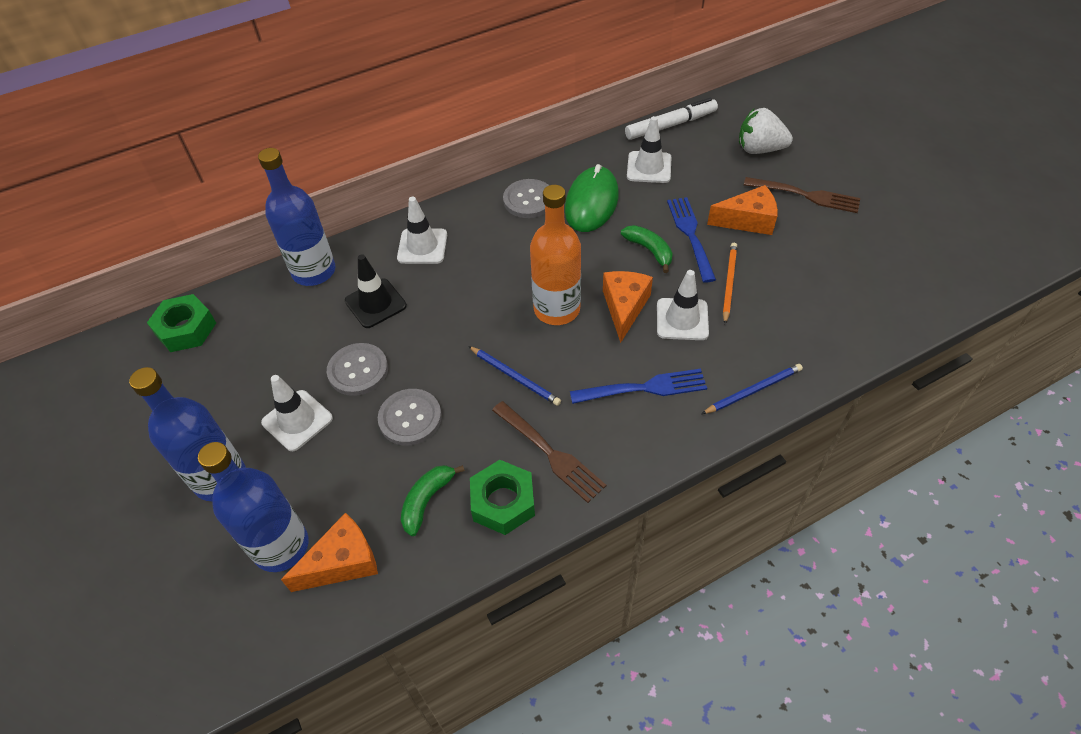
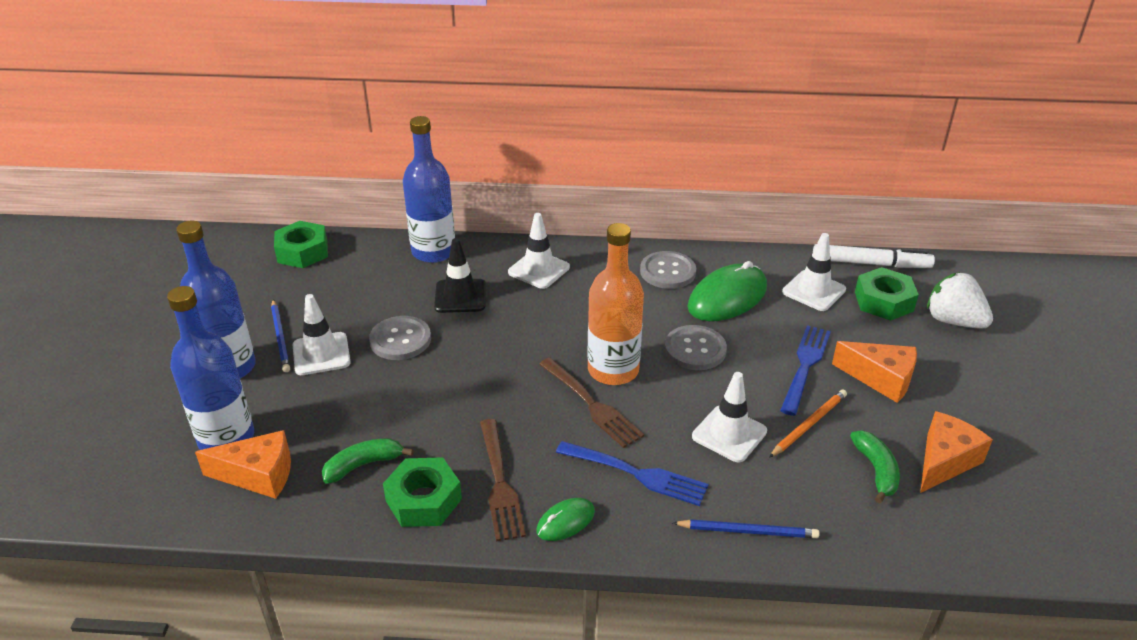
camera: 30 degrees right, 15 degrees down
(410, 418) = (408, 395): grey button -> grey button (695, 349)
(515, 377) = (525, 407): blue pencil -> blue pencil (280, 337)
(624, 307) = (679, 398): orange cheese -> orange cheese (944, 461)
(625, 456) = (565, 521): none -> green mouse
(649, 250) = (749, 361): green banana -> green banana (876, 470)
(703, 154) = (883, 301): none -> green nut
(805, 195) = (970, 383): brown fork -> brown fork (590, 404)

